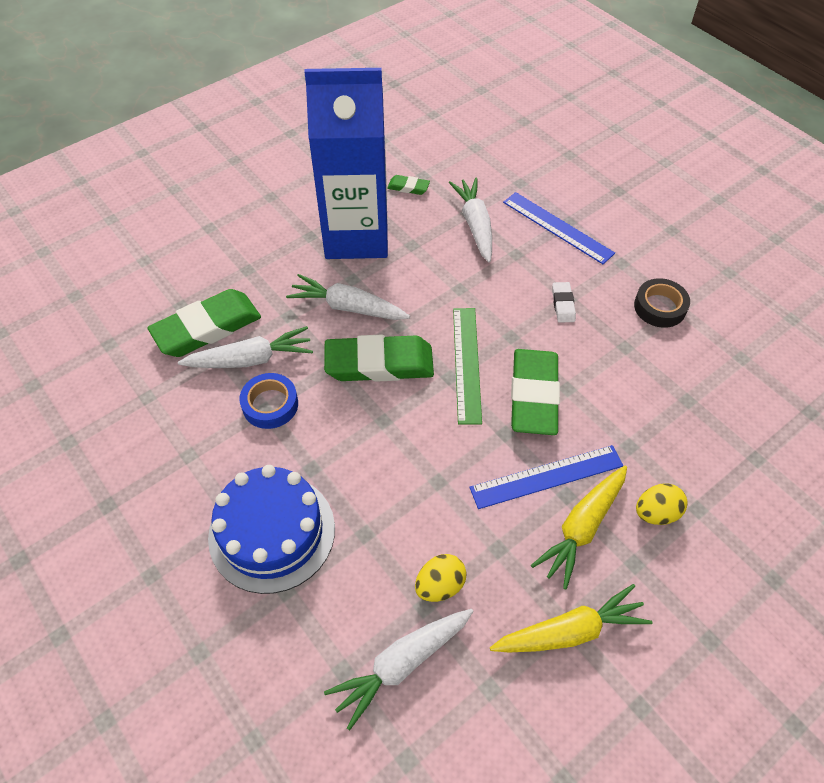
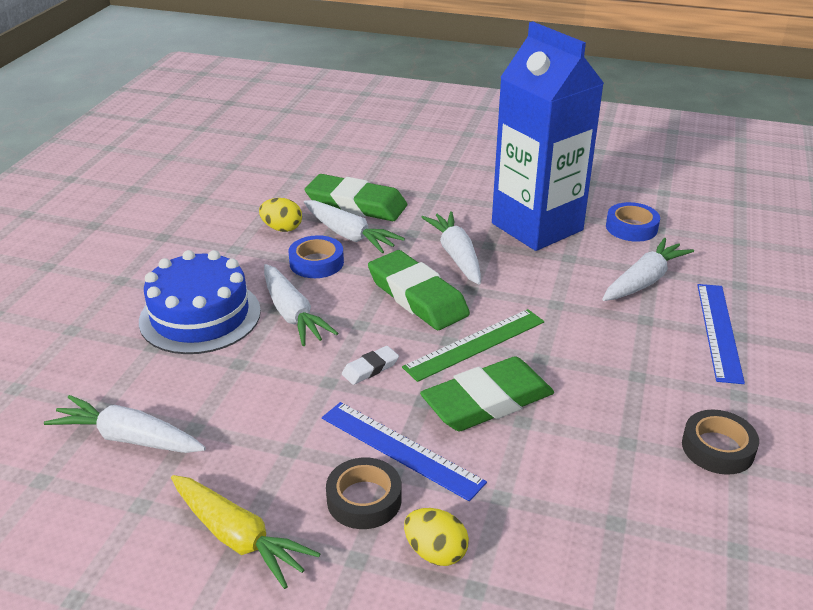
camera: 55 degrees right, 20 degrees down
(329, 460) = (292, 314): none -> white carrot
(408, 187) = (631, 227): green eraser -> blue tape
(440, 585) = (222, 428): yellow egg -> yellow egg (282, 228)
(563, 304) = (624, 375): white eraser -> white eraser (370, 368)
(582, 528) = (364, 499): yellow carrot -> black tape

